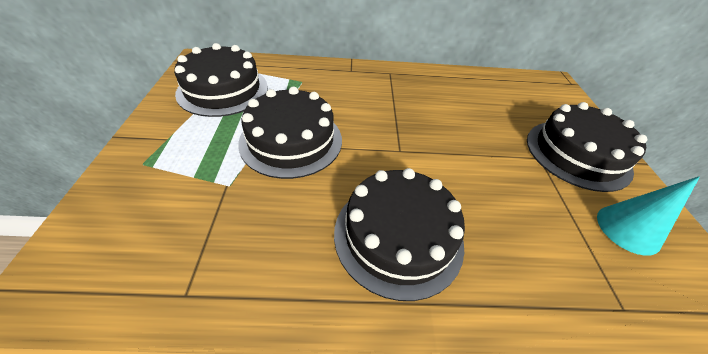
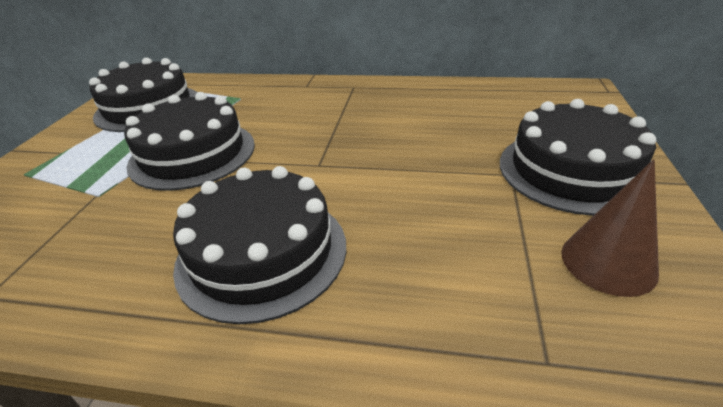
camera: 15 degrees right, 10 degrees down
(628, 229) = (608, 262): turquoise cone -> brown cone

